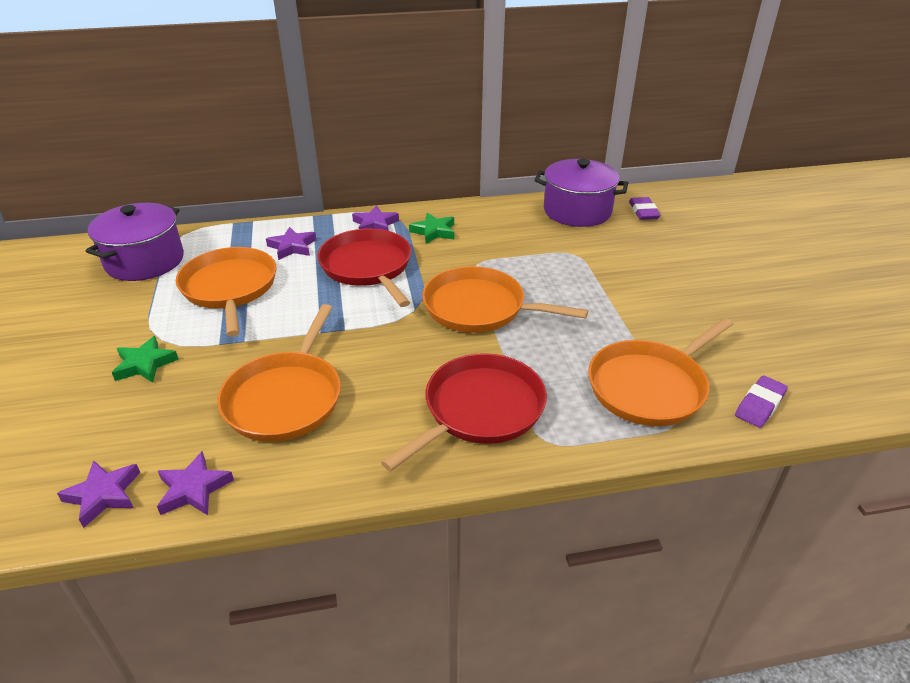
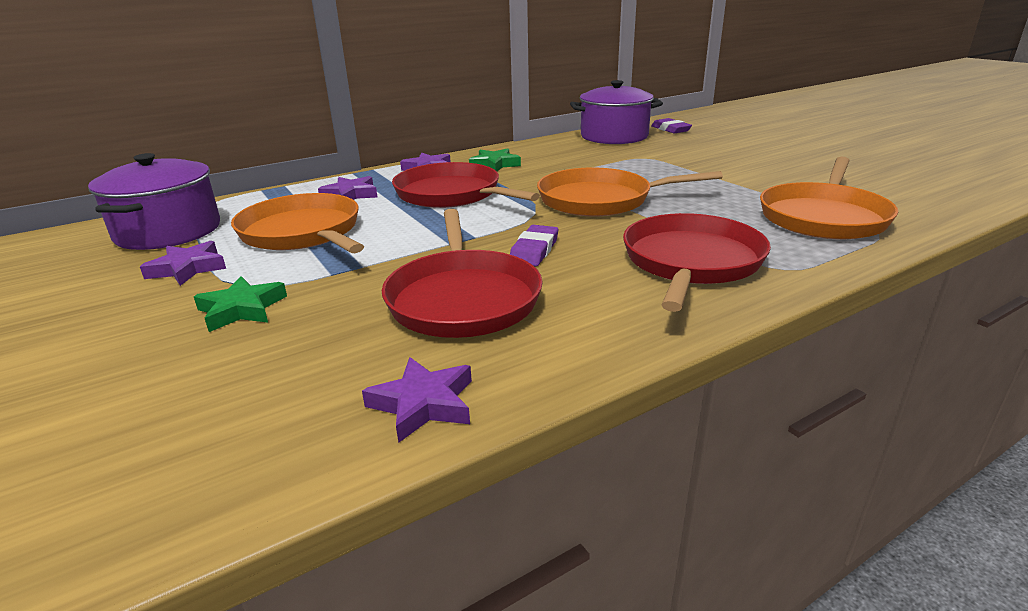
camera: 20 degrees left, 10 degrees down
(103, 495) = (286, 446): purple star -> purple star (188, 268)
(286, 397) = (463, 298): orange pan -> red pan
(759, 405) = (926, 210): purple eraser -> purple eraser (534, 250)

